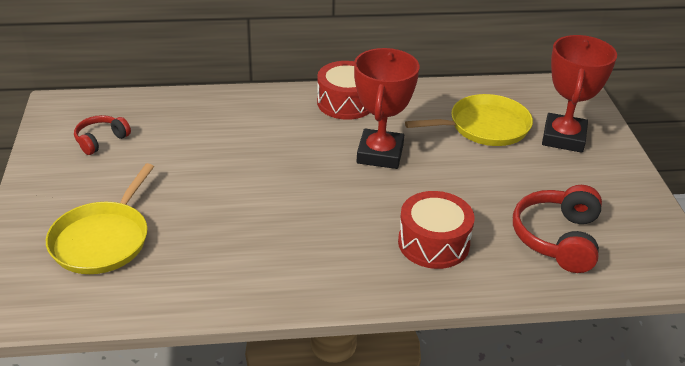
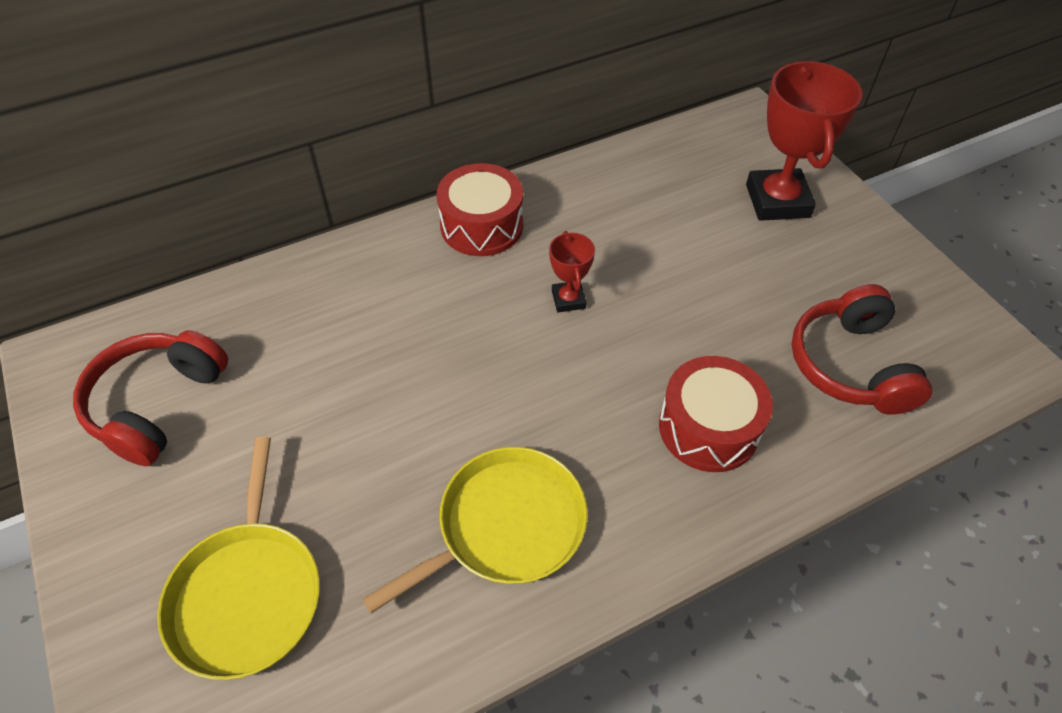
camera: 20 degrees left, 15 degrees up
(101, 140) = (157, 404): red headphones -> red headphones, size x1.69
(380, 154) = (568, 299): red trophy -> red trophy, size x0.50
(484, 127) = (676, 212): yellow pan -> yellow pan (505, 526)

